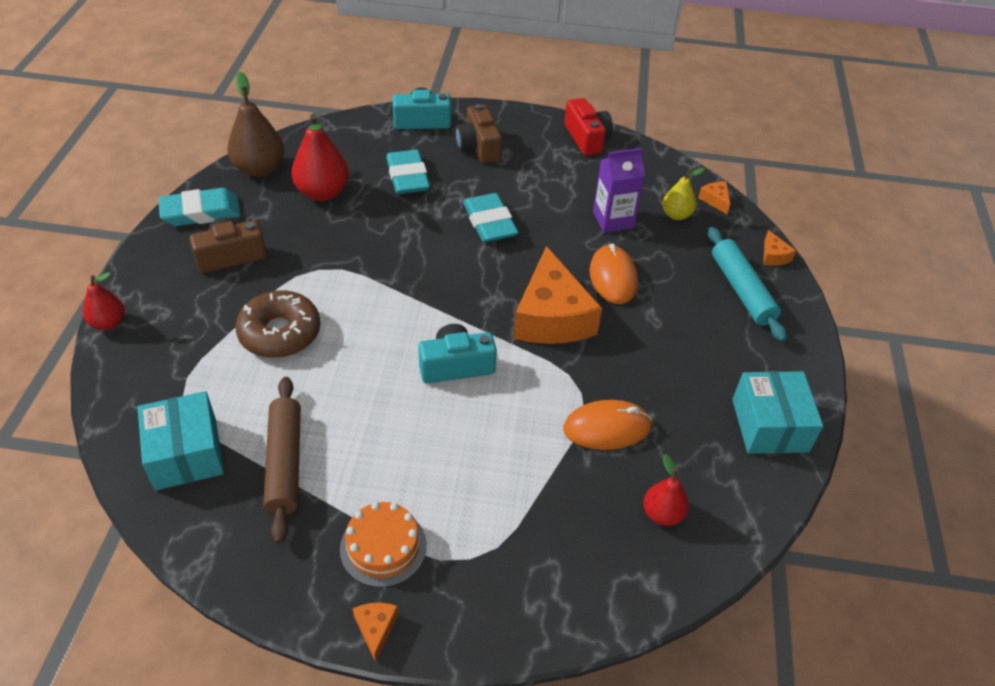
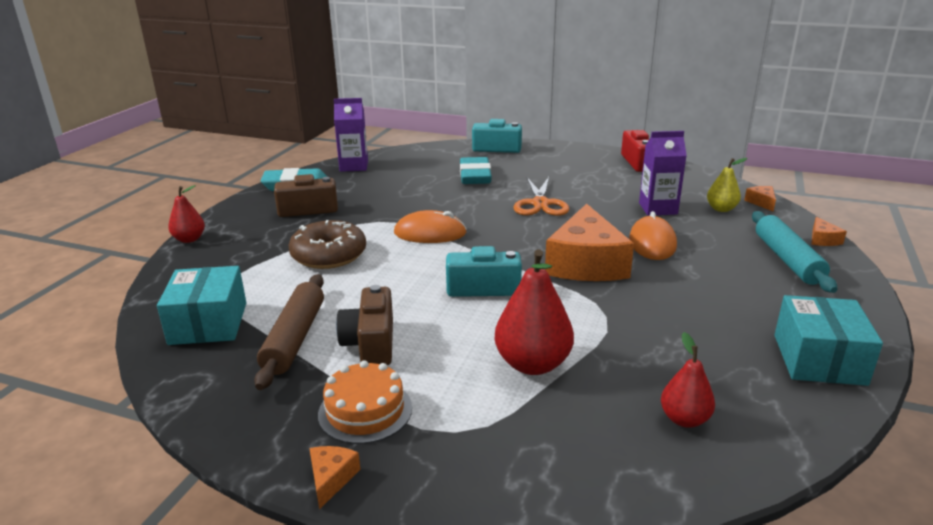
camera: 15 degrees right, 20 degrees down
(259, 169) = (354, 166): brown pear -> purple carton
(323, 193) = (400, 180): red pear -> red pear (533, 364)
(478, 147) = (541, 163): brown camera -> brown camera (371, 343)
(489, 223) = (540, 204): turquoise eraser -> orange scissors
(607, 428) = (629, 344): orange mouse -> orange mouse (430, 233)

